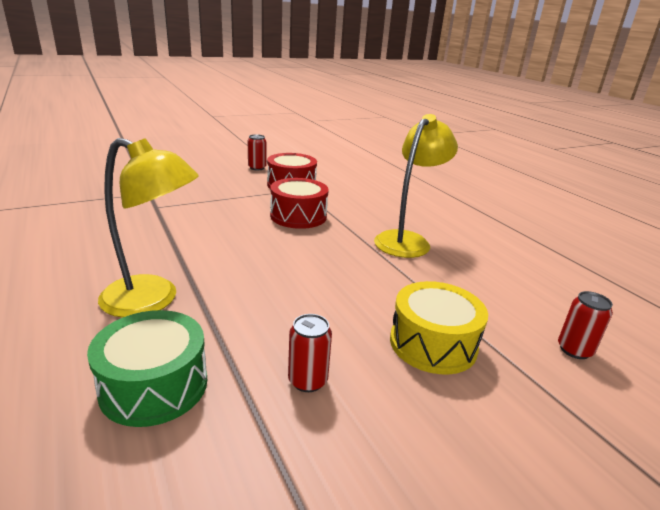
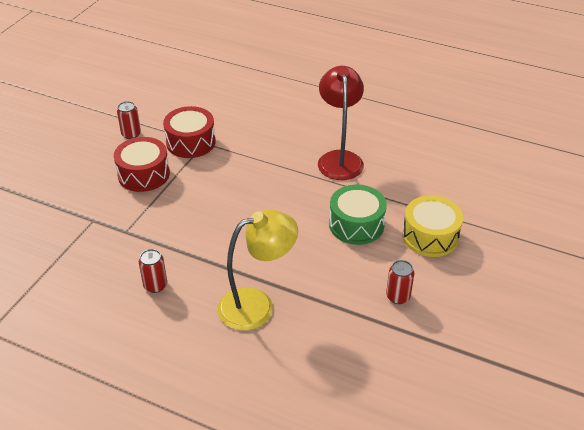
camera: 35 degrees left, 15 degrees up
(154, 385) = (335, 347): green drum -> green drum (356, 225)
(298, 216) = (242, 177): red drum -> red drum (143, 174)
(407, 240) = (339, 159): yellow lamp -> red lamp
(574, 350) = (493, 197): red can -> red can (155, 285)

